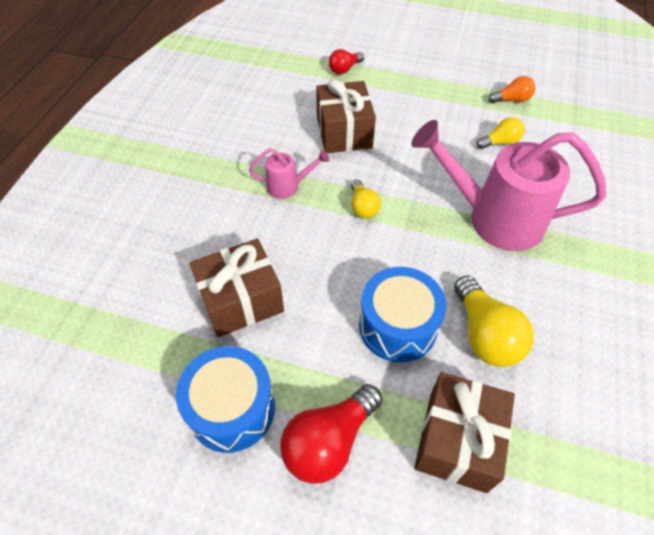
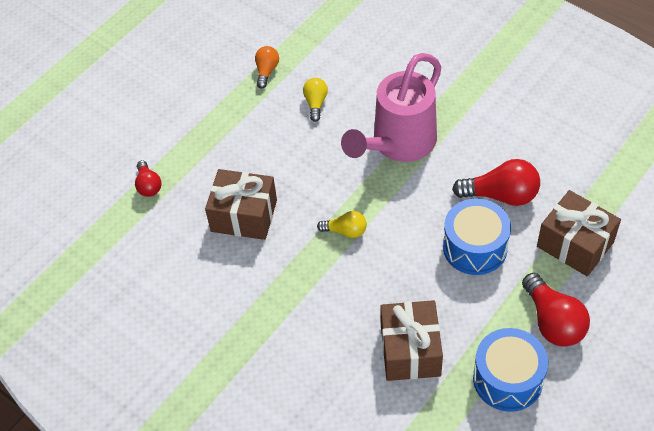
camera: 65 degrees left, 0 degrees up
(288, 186) = (295, 282): pink watering can -> none
(484, 334) = (501, 195): yellow light bulb -> red light bulb

